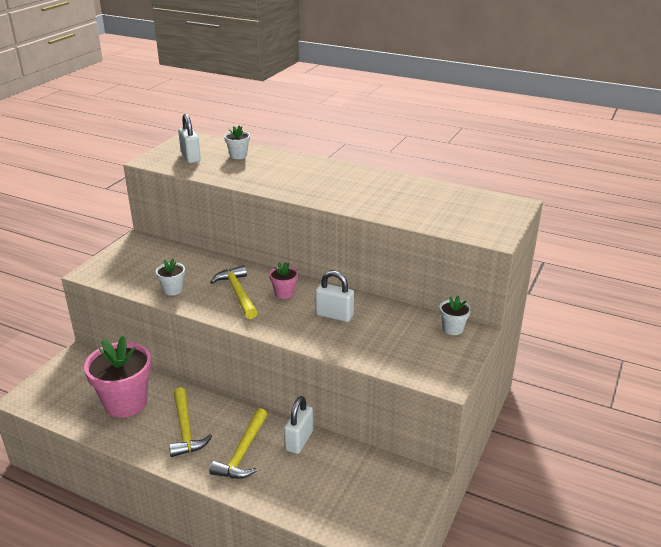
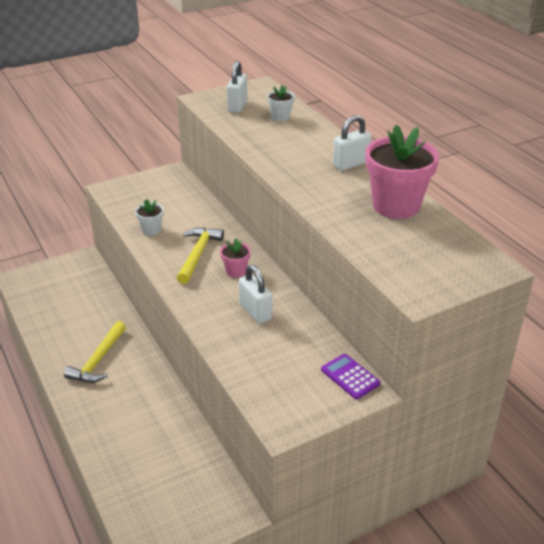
camera: 35 degrees right, 5 degrees up
(126, 403) = (78, 316): pink flower pot -> pink flower pot (396, 206)
(242, 452) = (119, 403): yellow hammer -> none
(299, 440) = (172, 417): white padlock -> white padlock (351, 164)
(452, 329) = (350, 377): white flower pot -> purple calculator

